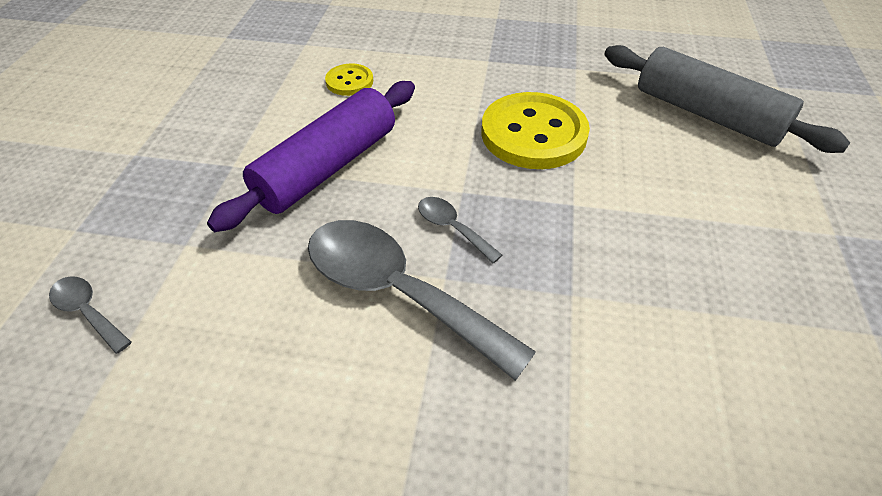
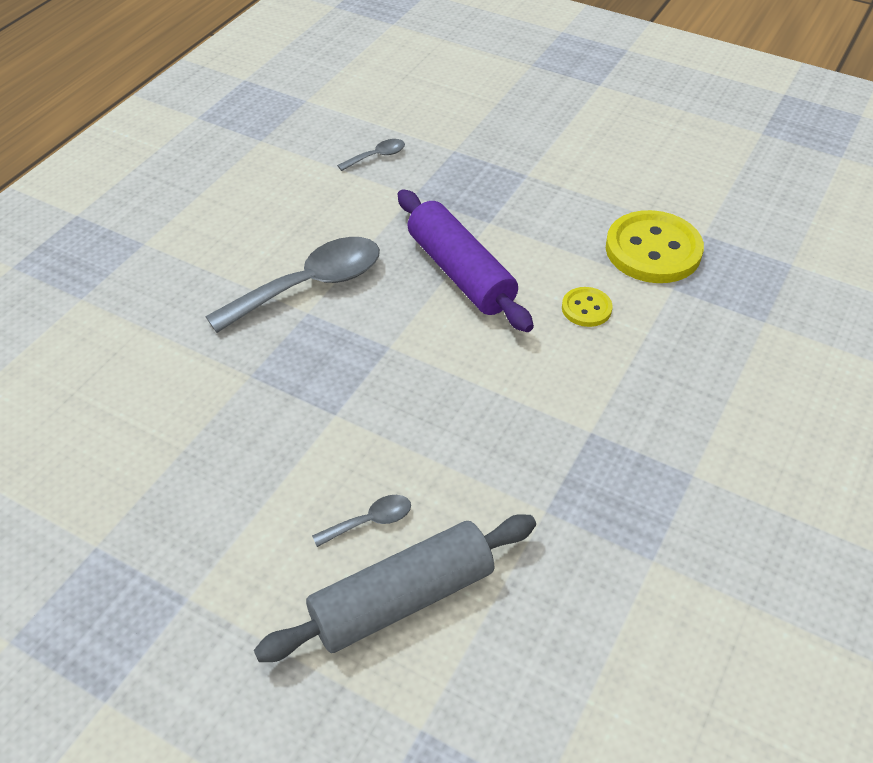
camera: 110 degrees right, 0 degrees up
(452, 228) = (352, 328): grey spoon -> grey spoon (370, 521)
(533, 134) = (441, 422): yellow button -> yellow button (653, 250)

